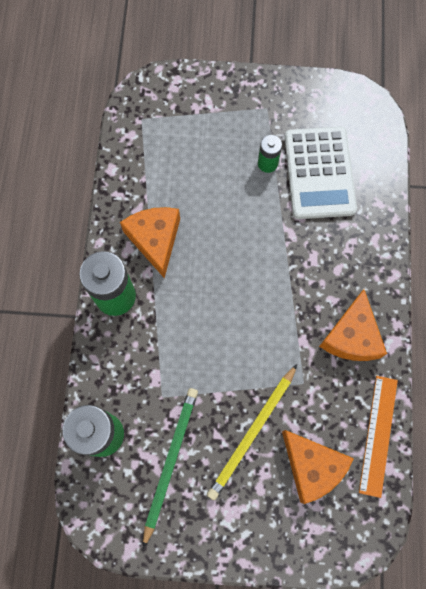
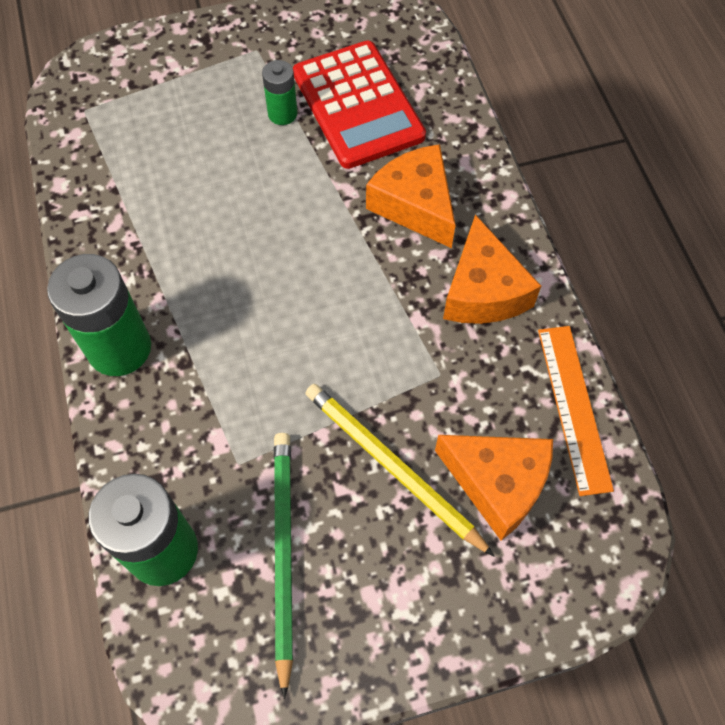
camera: 20 degrees left, 10 degrees down
(155, 240) = (155, 255): orange cheese -> orange cheese (415, 205)
(252, 433) = (392, 467): yellow pencil -> yellow pencil turned 120 degrees clockwise
(319, 173) = (357, 105): white calculator -> red calculator

